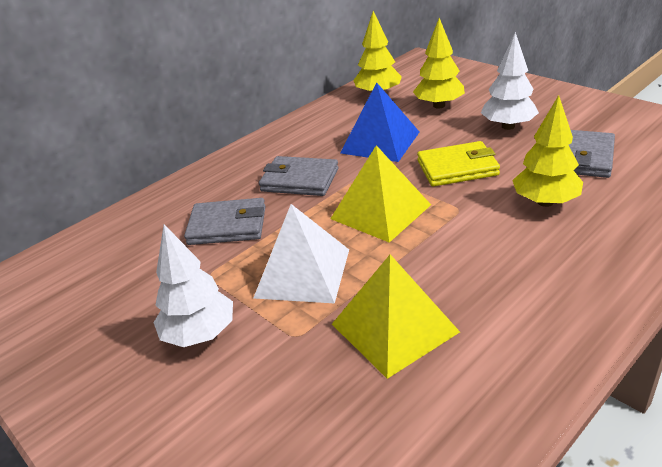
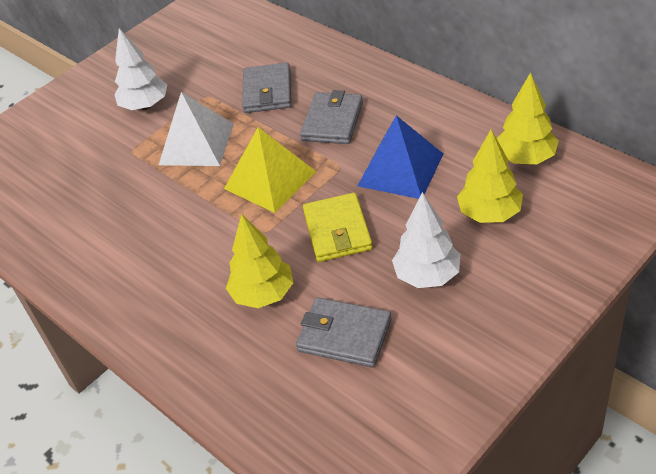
camera: 90 degrees right, 10 degrees up
(394, 327) = (125, 198): yellow pyramid -> none

